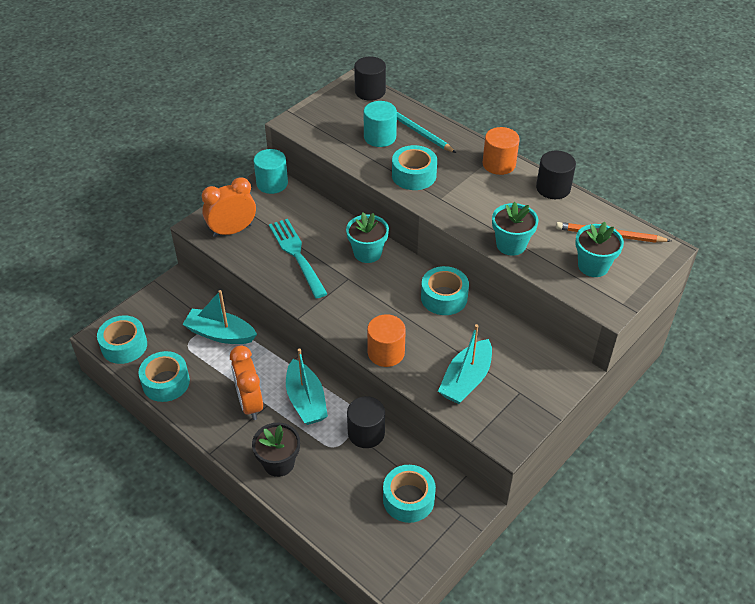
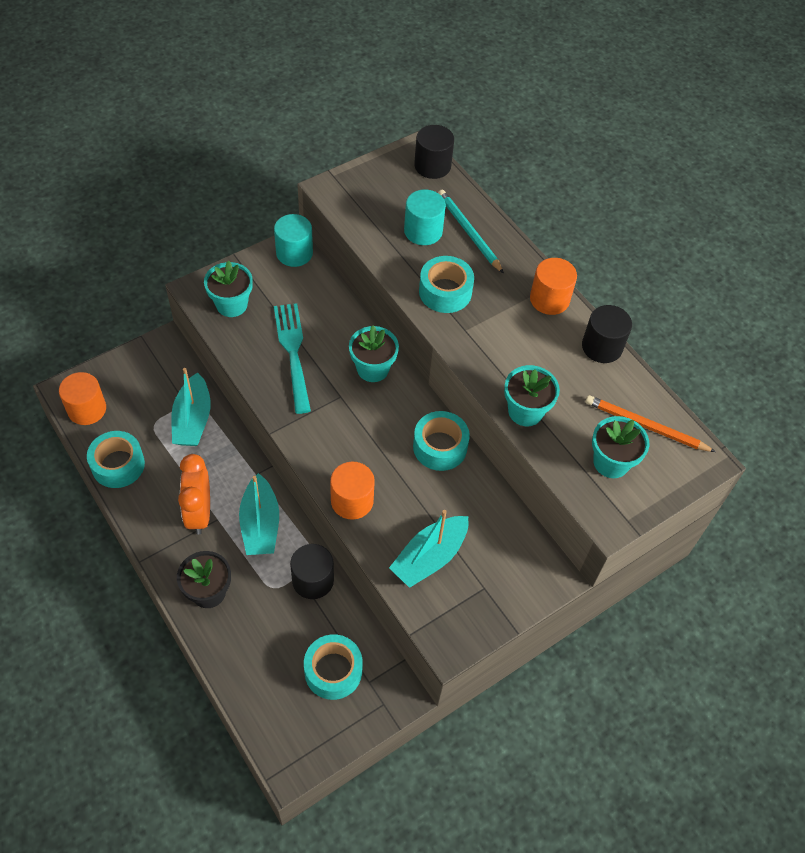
camera: 10 degrees right, 10 degrees up
(124, 346) = (87, 409): turquoise tape -> orange cylinder
(220, 334) = (193, 420): turquoise boat -> turquoise boat turned 120 degrees counterclockwise
(232, 230) = (231, 304): orange clock -> turquoise flower pot

